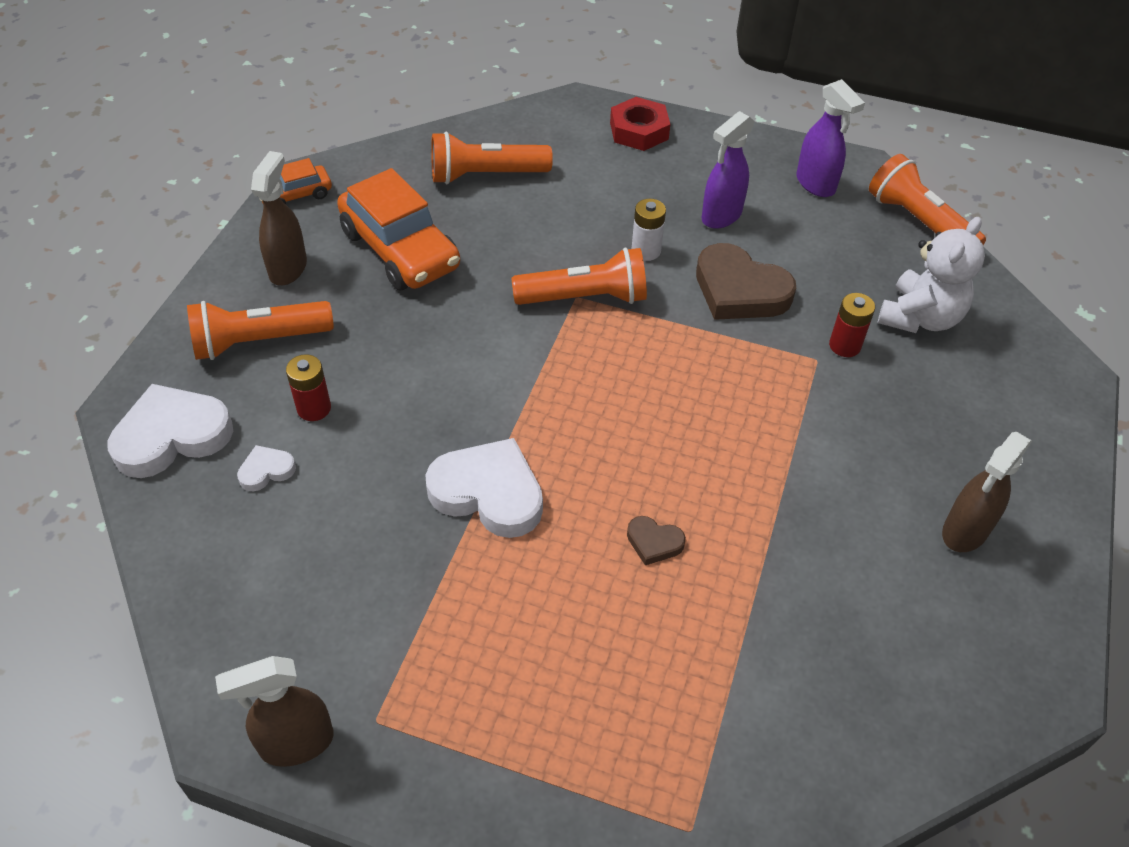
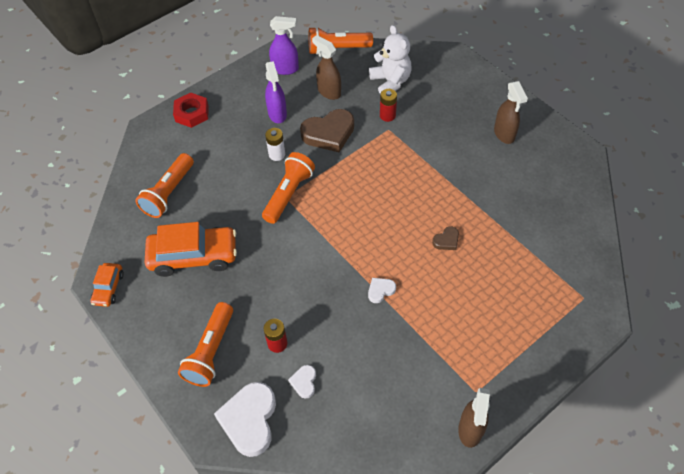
camera: 55 degrees left, 5 degrees up
(288, 268) = (165, 315): brown spray bottle -> brown spray bottle (329, 92)
(488, 493) = (380, 290): white heart -> white heart, size x0.47

